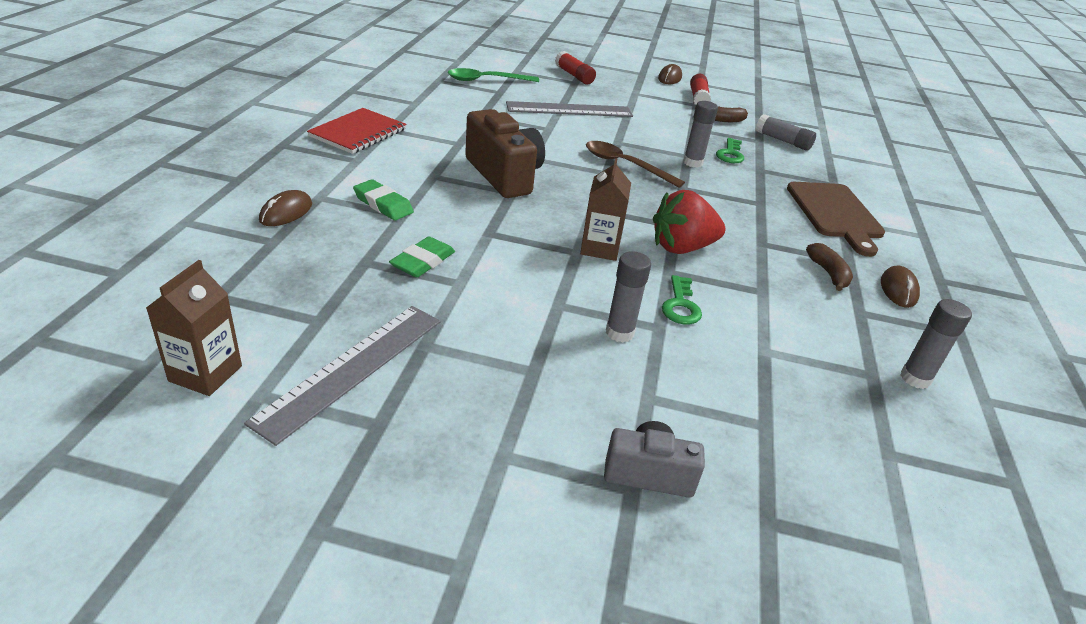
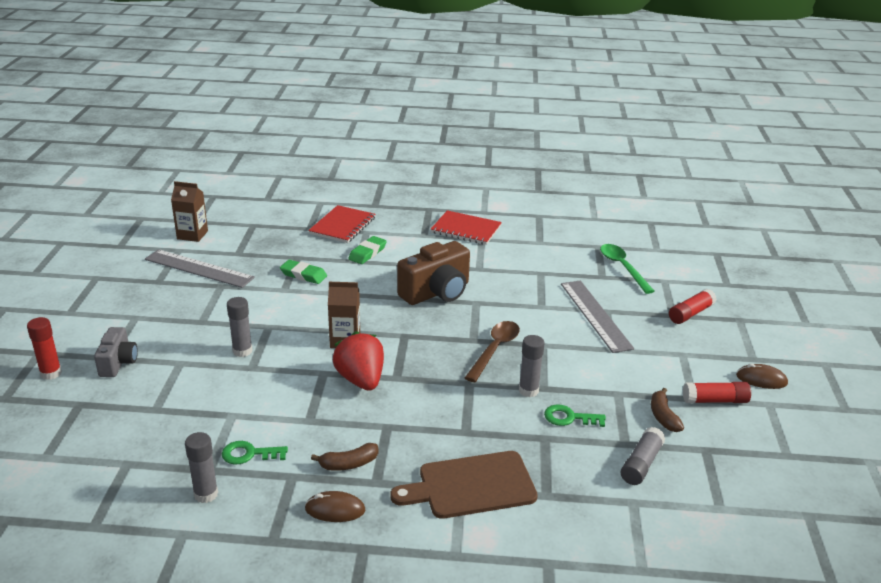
camera: 85 degrees right, 5 degrees down
(286, 212) = (342, 226): brown mouse -> red notebook
(680, 305) = (279, 377): green key -> green key (249, 454)
(683, 576) = (51, 373): none -> red glue stick

